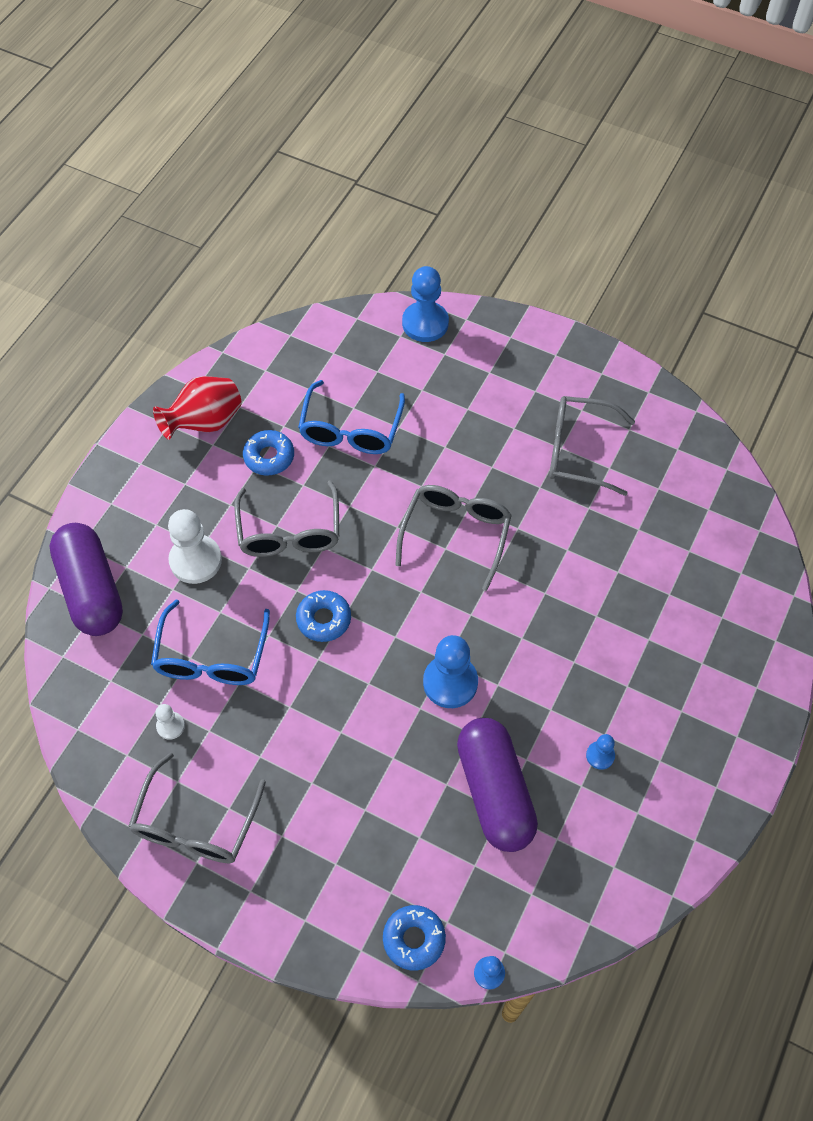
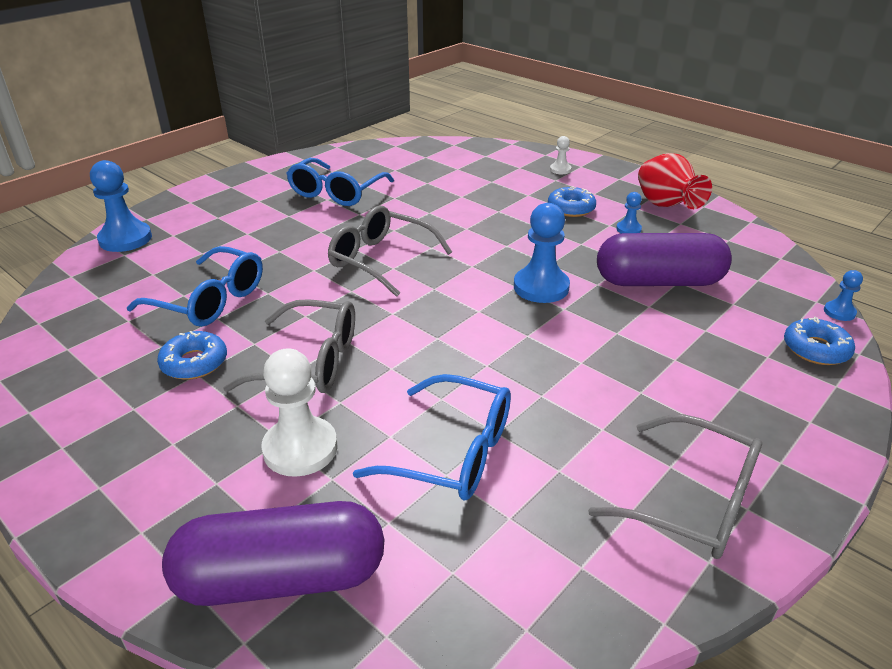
camera: 75 degrees left, 25 degrees down
(170, 726) = (545, 509): white pawn -> white pawn (560, 170)
(204, 423) = (93, 411): red vase -> red vase (666, 206)
(324, 619) = (438, 353): blue donut -> blue donut (571, 208)
(579, 451) = (337, 192): grey glasses -> blue glasses

